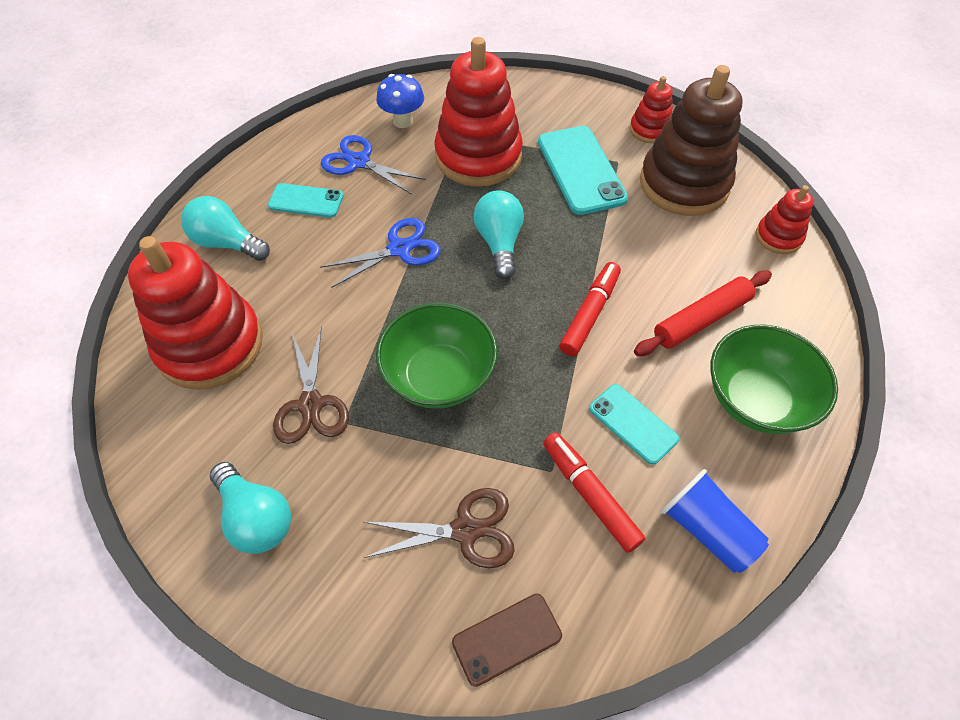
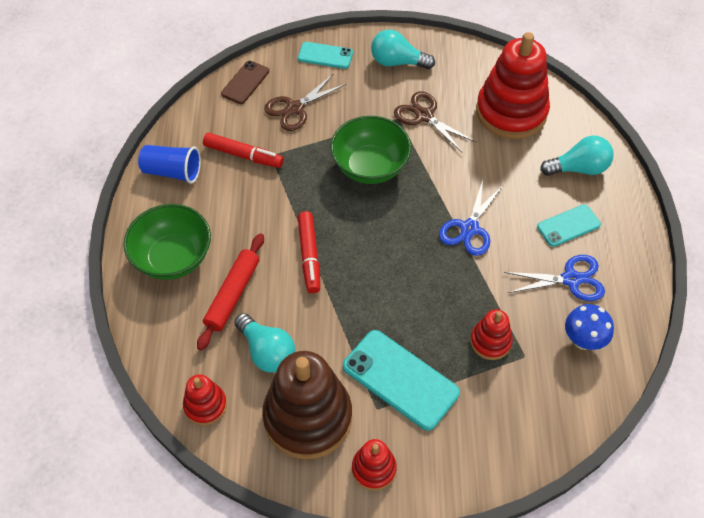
camera: 145 degrees right, 0 degrees up
(478, 156) = (490, 342): red stacking toy -> red stacking toy, size x0.49
(499, 243) = (408, 273): turquoise light bulb -> turquoise light bulb (267, 351)
(633, 423) = (241, 203): turquoise phone -> turquoise phone (325, 55)

